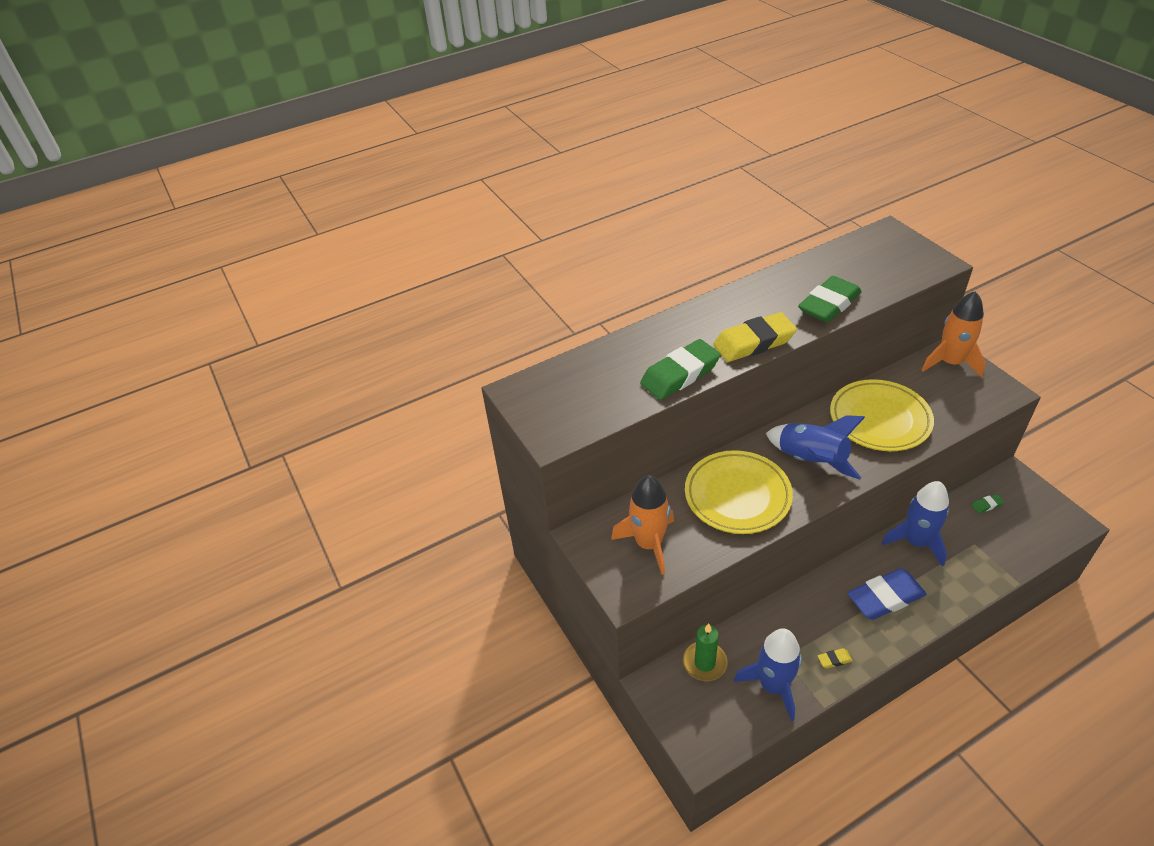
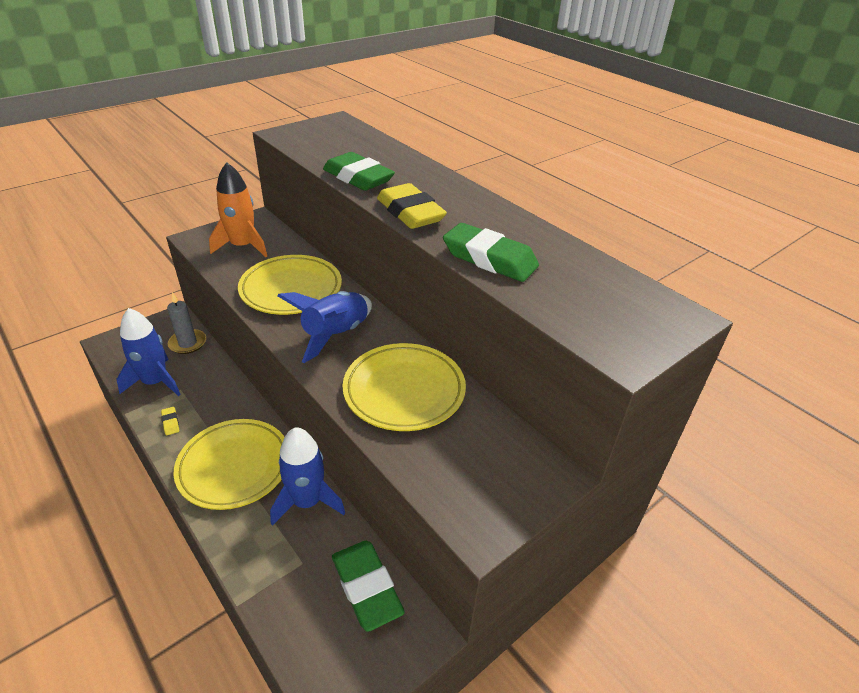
camera: 75 degrees right, 5 degrees down
(704, 663) = (187, 343): green candle -> grey candle
(885, 597) = (234, 466): blue eraser -> yellow plate
(950, 363) = (530, 472): orange rocket -> none
(986, 505) = (366, 587): green eraser -> green eraser, size x2.46

